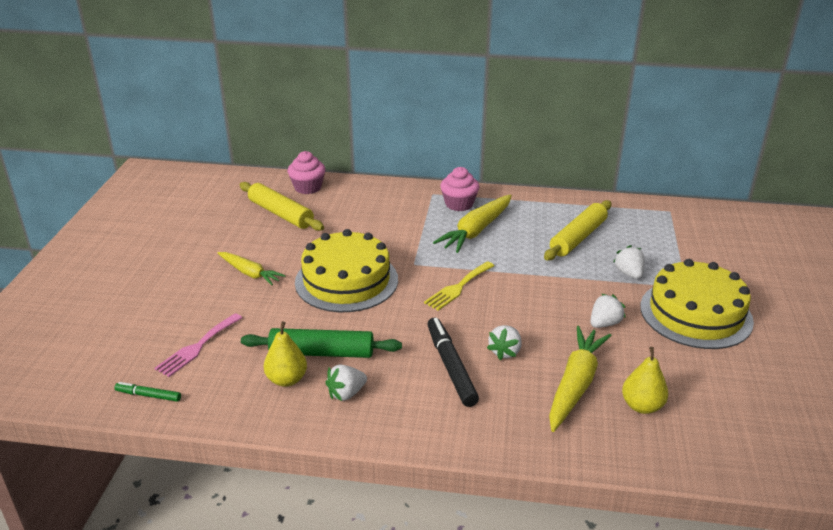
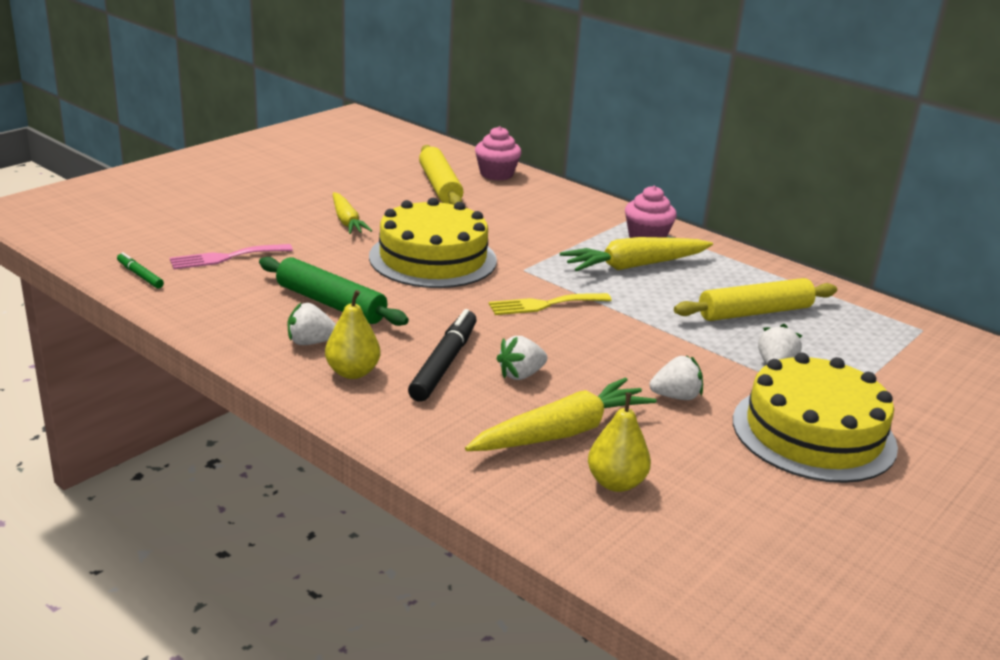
camera: 30 degrees right, 5 degrees down
(287, 379) = (270, 310): yellow pear -> yellow pear (352, 372)

